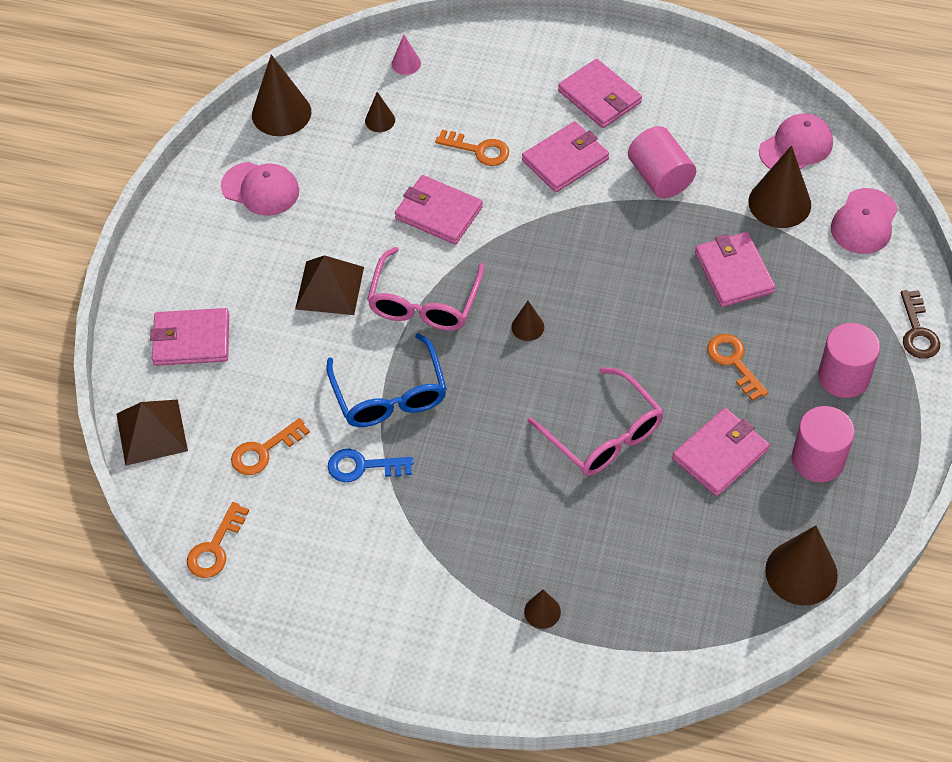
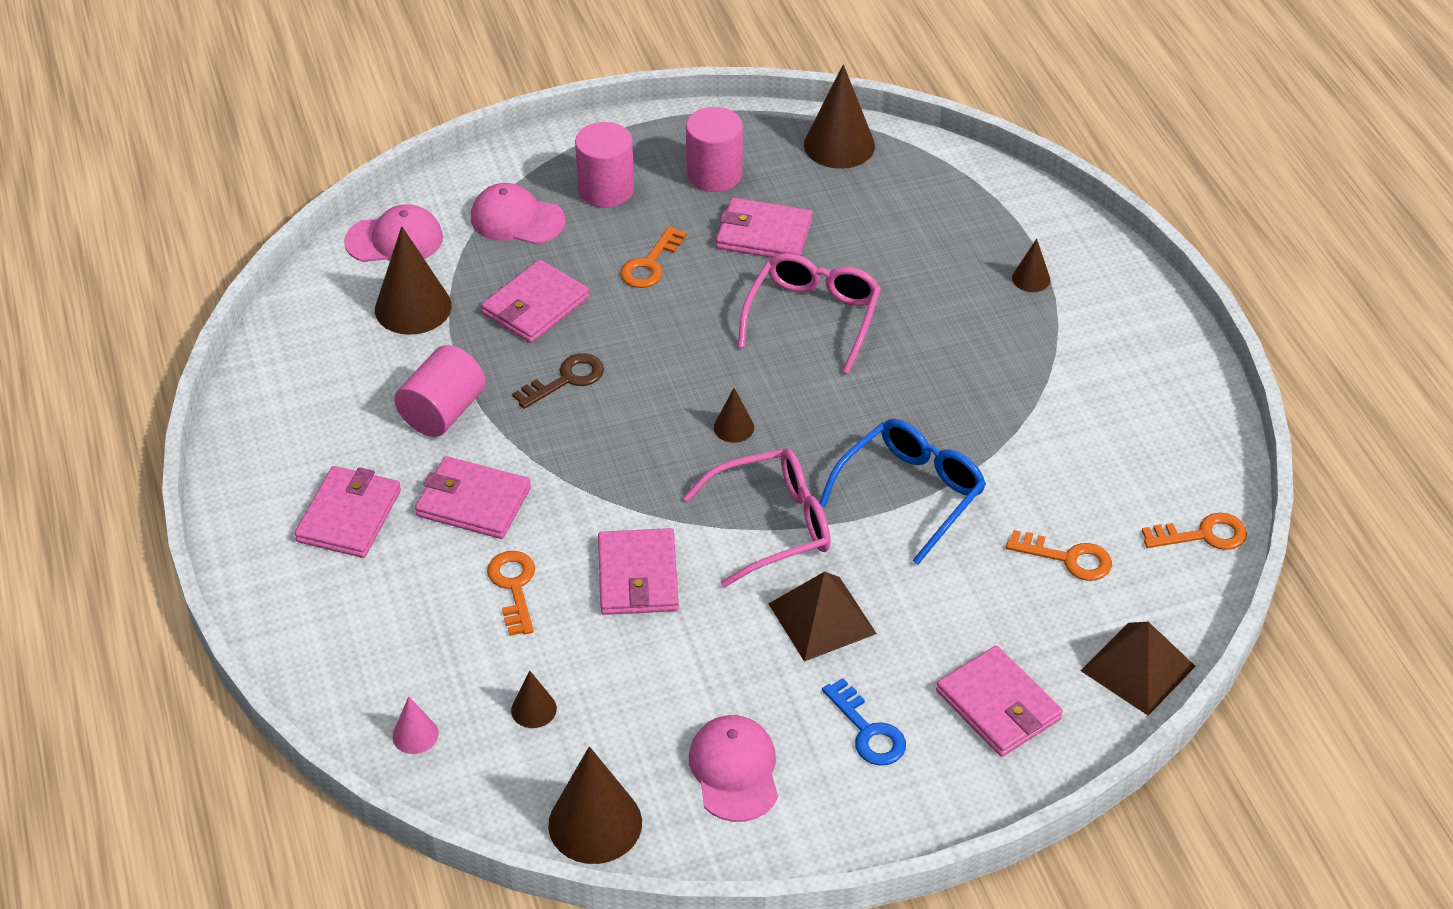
camera: 125 degrees left, 10 degrees down
(363, 466) = (1009, 471): blue key -> blue key (867, 731)
(796, 147) = (319, 324): pink cap -> pink cap (517, 219)
(917, 331) = (511, 162): brown key -> brown key (566, 380)

